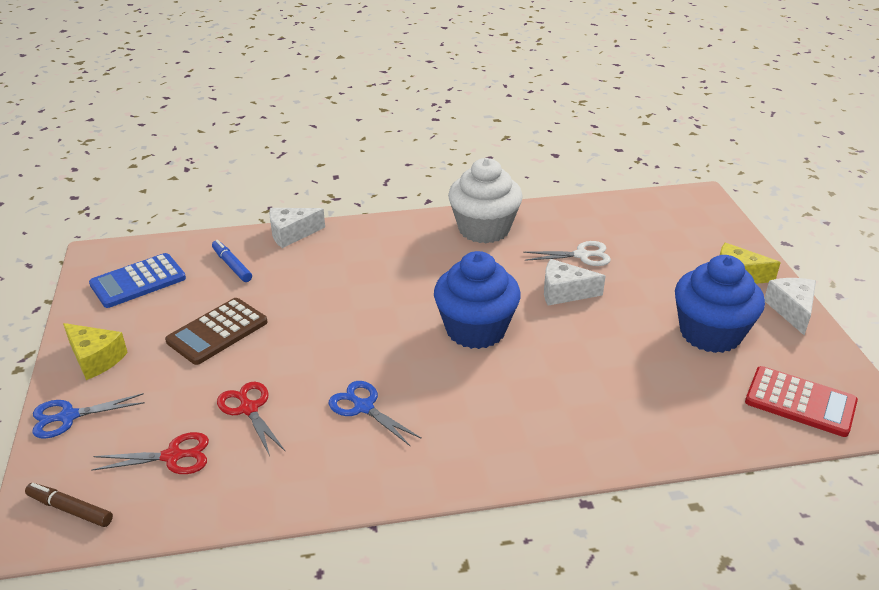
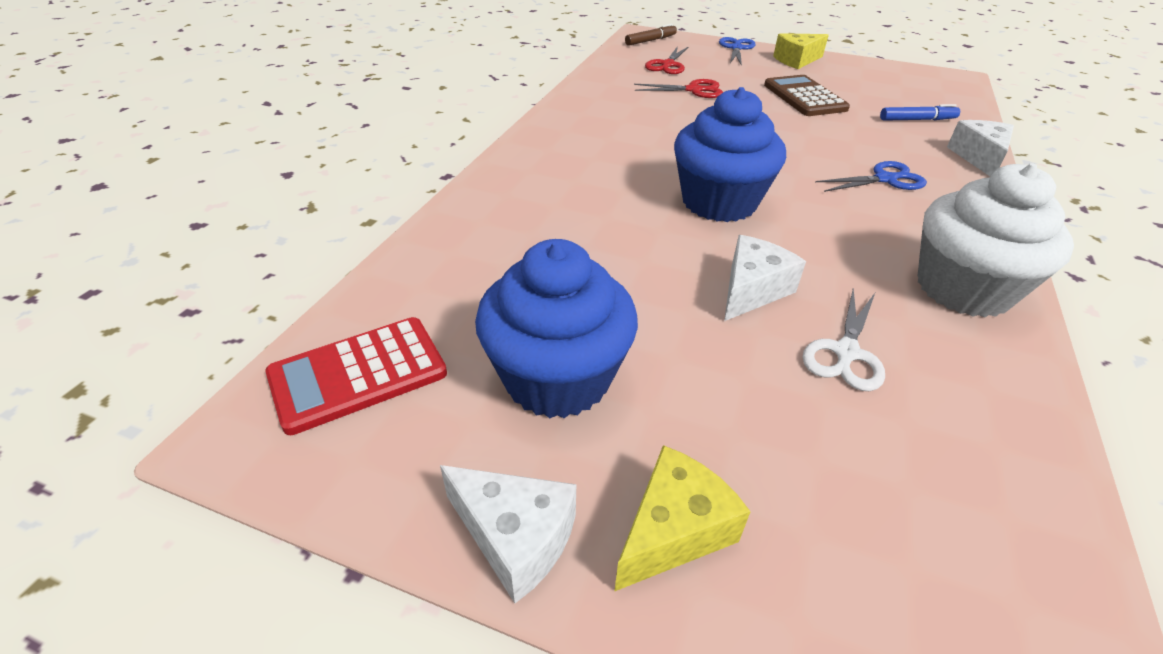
camera: 120 degrees right, 5 degrees up
(138, 281) = (903, 84): blue calculator -> none
(363, 407) = (654, 124): blue scissors -> blue scissors (885, 179)

